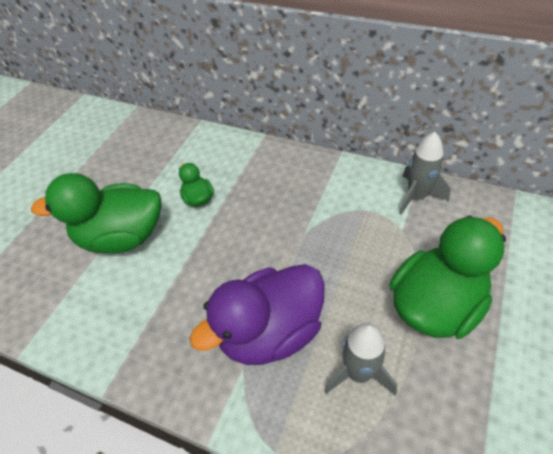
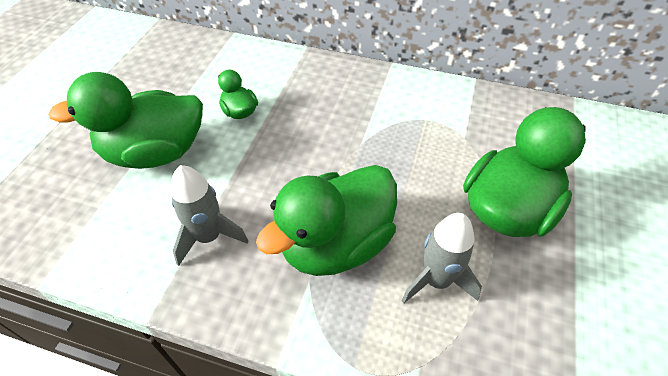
camera: 10 degrees left, 0 degrees up
(270, 332) = (335, 244): purple duck -> green duck
(417, 196) = (475, 104): grey rocket -> grey rocket (209, 237)

